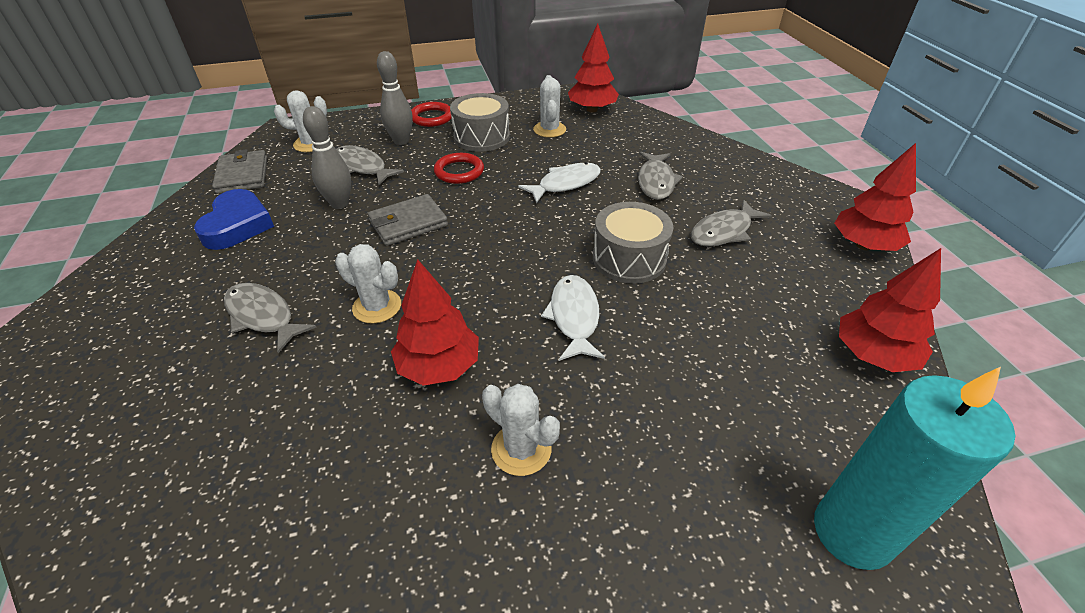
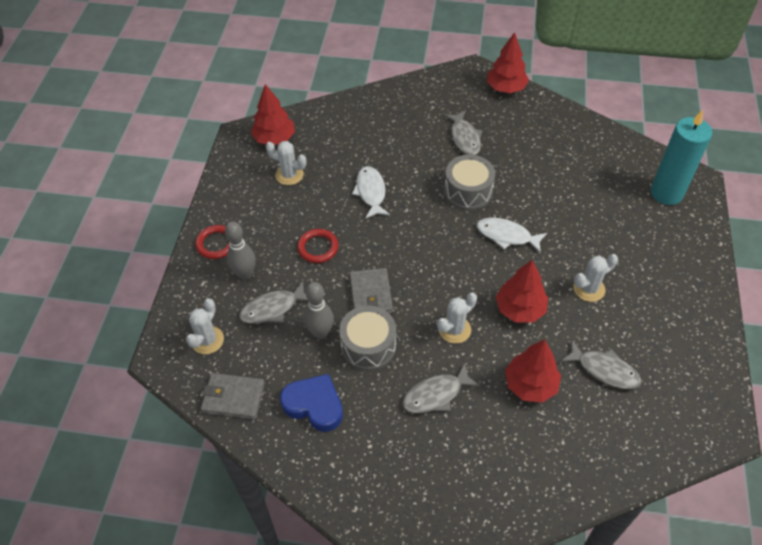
camera: 65 degrees left, 10 degrees up
(481, 137) = (273, 220): grey drum -> grey drum (368, 346)
(656, 182) = (395, 145): grey fish -> grey fish (604, 370)
(873, 355) = (582, 132): red tree -> red tree (530, 385)

